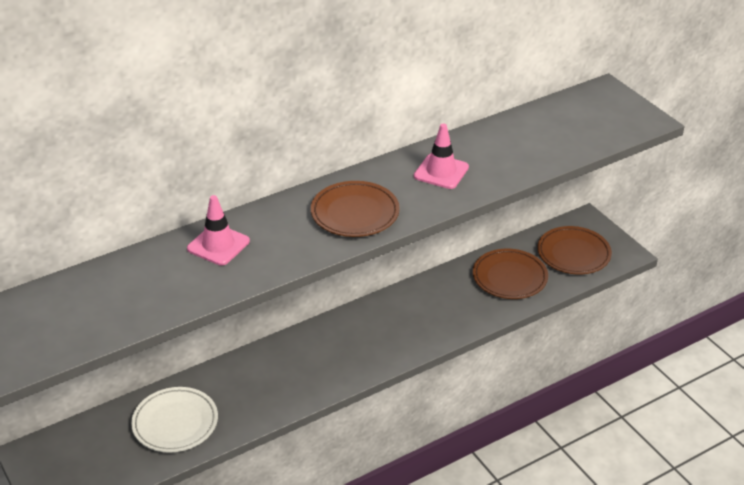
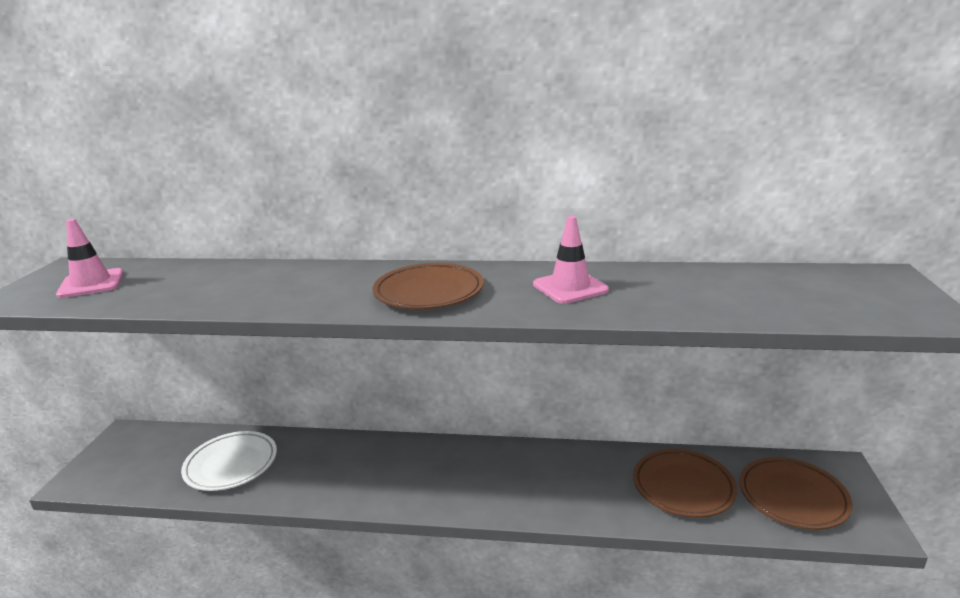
camera: 40 degrees right, 15 degrees down
(218, 245) = (279, 277): pink traffic cone -> pink traffic cone (91, 284)

